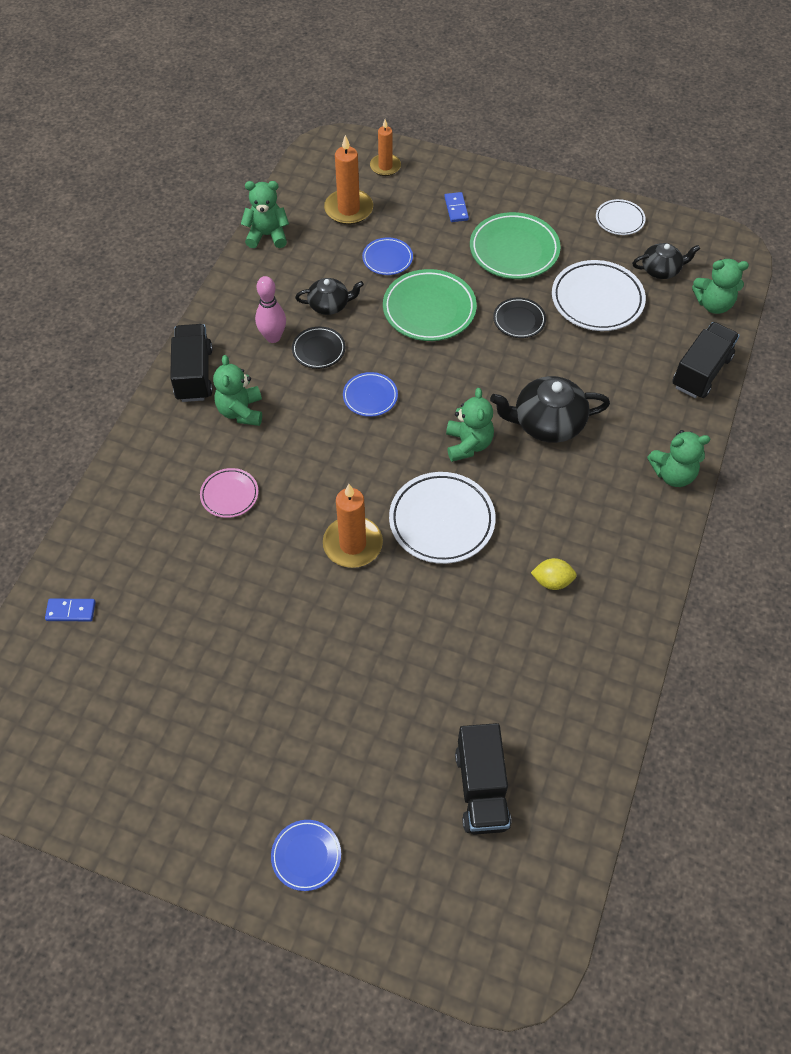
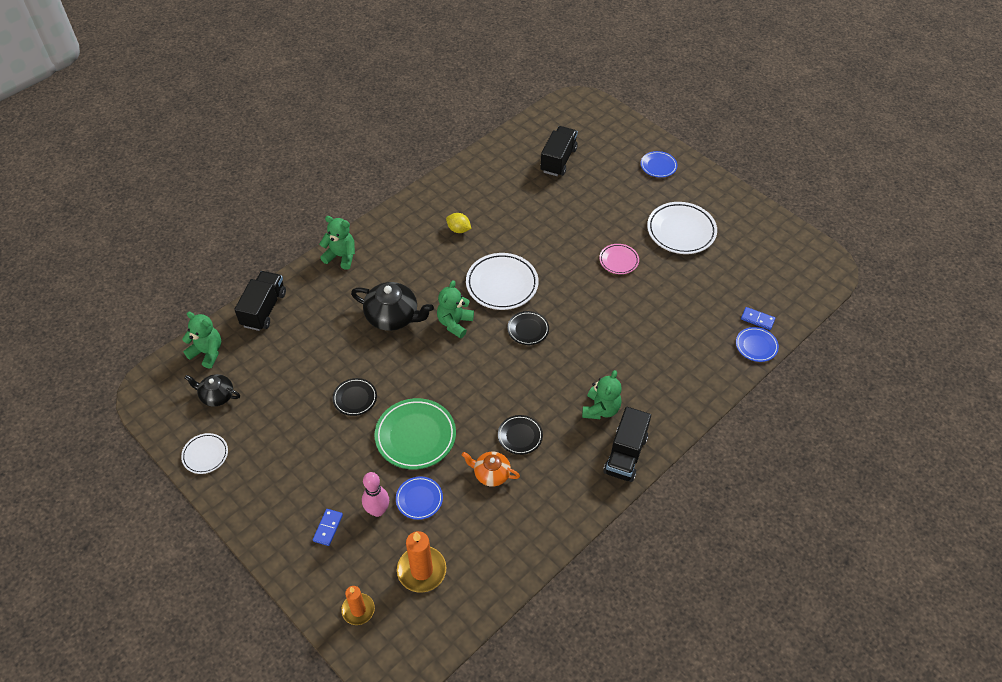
camera: 155 degrees left, 5 degrees down
(229, 495) = (632, 352): pink plate -> pink plate (618, 260)
(267, 235) = (509, 572): green teddy bear -> none
(273, 337) = (550, 462): pink bowling pin -> pink bowling pin (377, 510)
(329, 305) = (491, 474): black teapot -> orange teapot
(352, 544) = (565, 292): orange candle -> none
(370, 396) = (501, 383): blue plate -> blue plate (756, 346)
(374, 472) = (528, 329): none -> black plate
(514, 250) = (312, 462): green plate -> none
(597, 300) = (285, 391): white plate -> white plate (681, 231)
(701, 372) = (264, 309): black truck -> black truck turned 135 degrees clockwise

